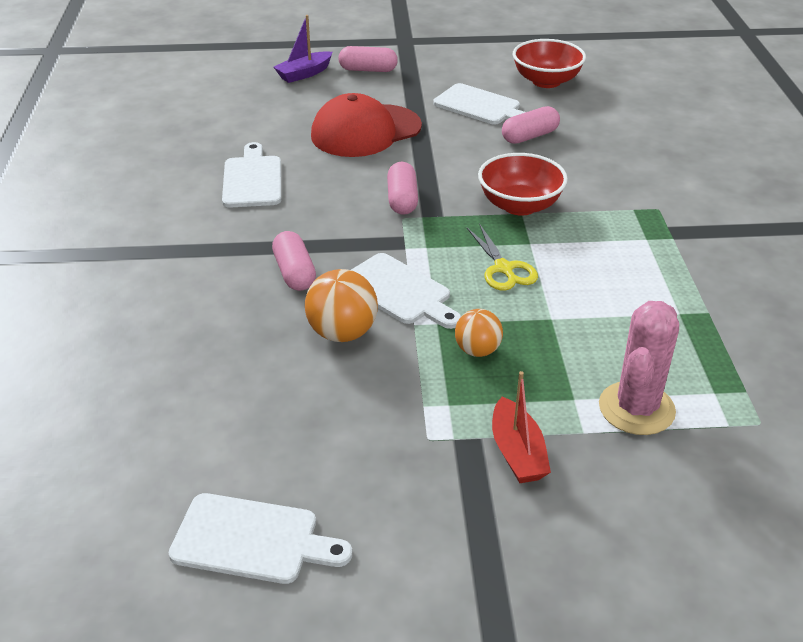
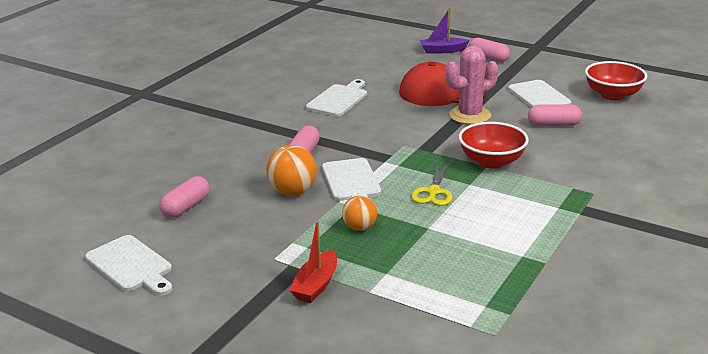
camera: 35 degrees right, 10 degrees down
(402, 200) = (416, 136): pink capsule -> pink capsule (186, 207)
(636, 408) = (420, 293): pink cactus -> pink cactus (470, 115)

